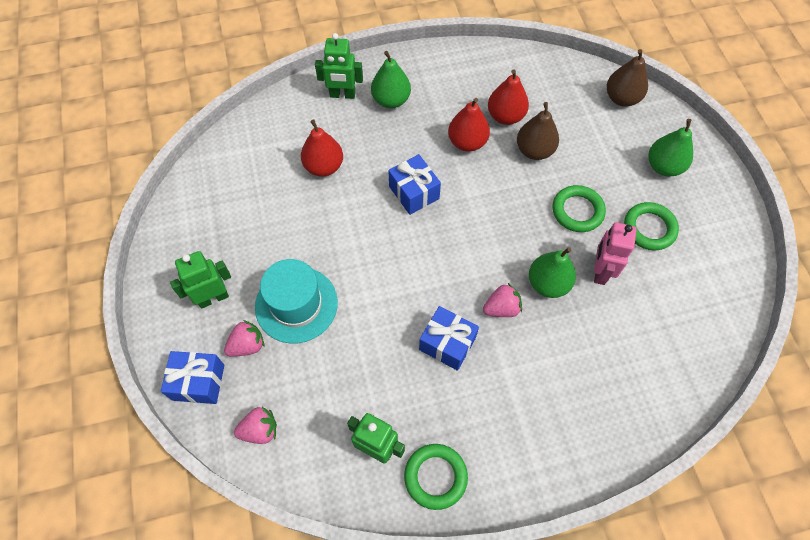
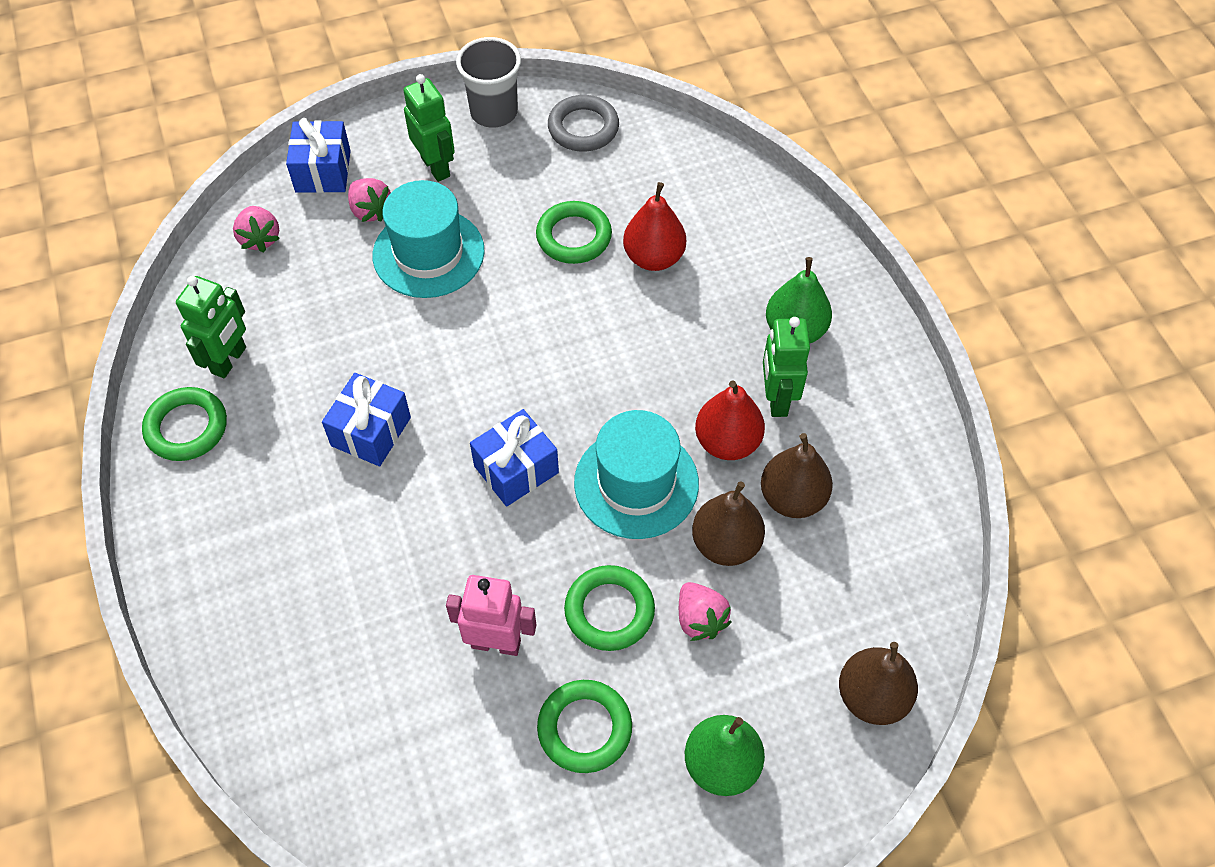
camera: 85 degrees right, 5 degrees down
(167, 256) = (494, 112): none -> grey cup
(198, 199) = (583, 128): none -> grey ring
(298, 211) = (574, 236): none -> green ring
(342, 95) = (793, 266): green robot -> green robot (776, 399)
(414, 192) = (620, 374): blue gift -> blue gift (516, 469)
(493, 190) = (636, 483): none -> turquoise hat
(501, 308) = (427, 499): pink strawberry -> pink strawberry (700, 619)
(505, 116) = (792, 498): red pear -> brown pear
(548, 283) = (471, 564): green pear -> none

